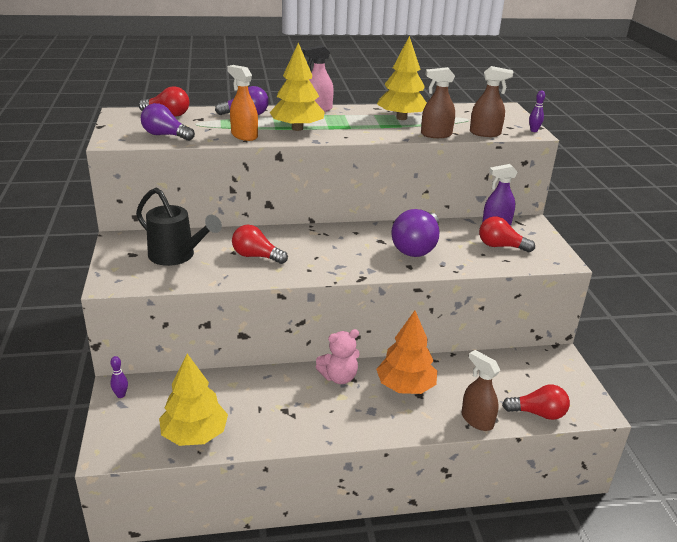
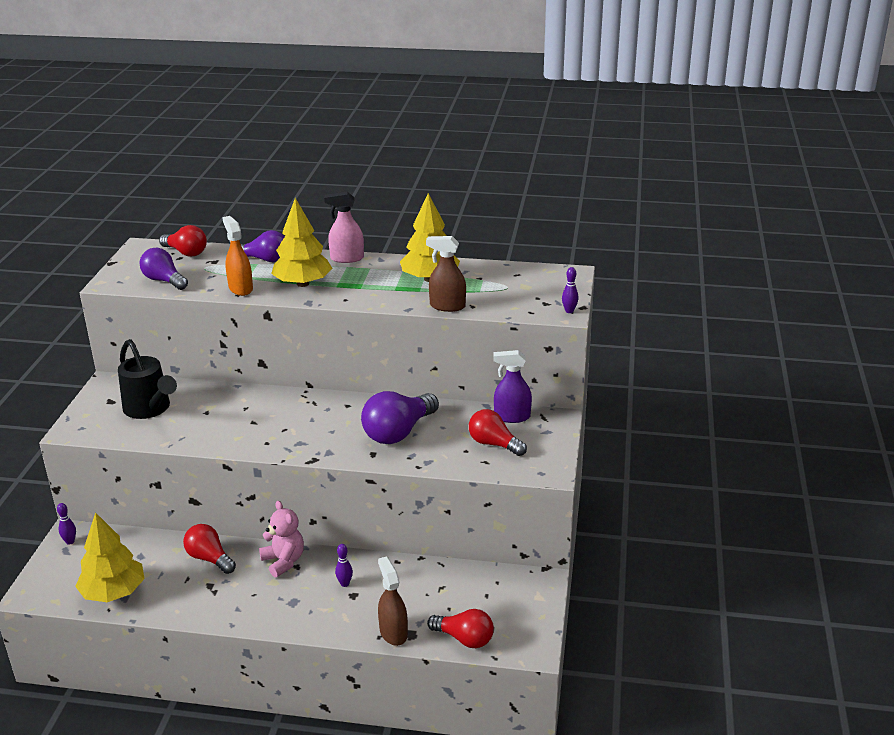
camera: 20 degrees right, 0 degrees up
(256, 256) = (225, 420): red light bulb -> red light bulb (209, 558)
(339, 377) = (283, 561): pink teddy bear -> pink teddy bear turned 120 degrees counterclockwise
(405, 386) = (345, 584): orange tree -> purple bowling pin
(485, 133) = (506, 310): brown spray bottle -> none

